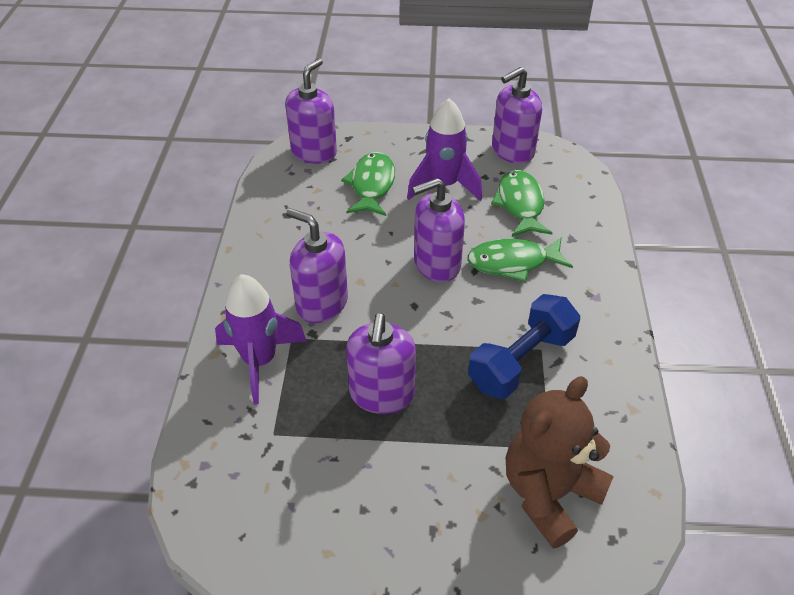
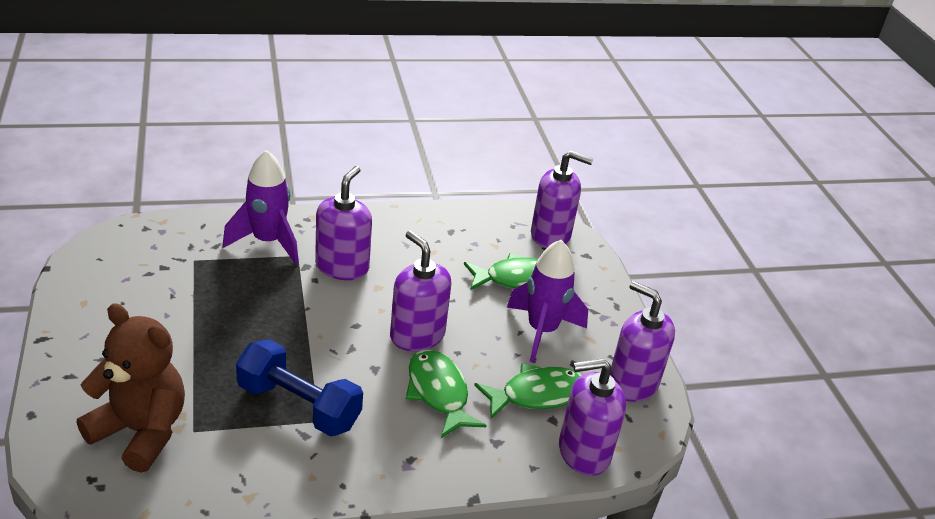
camera: 70 degrees right, 10 degrees down
(382, 394) = (242, 315): purple soap dispenser -> purple soap dispenser (583, 452)

